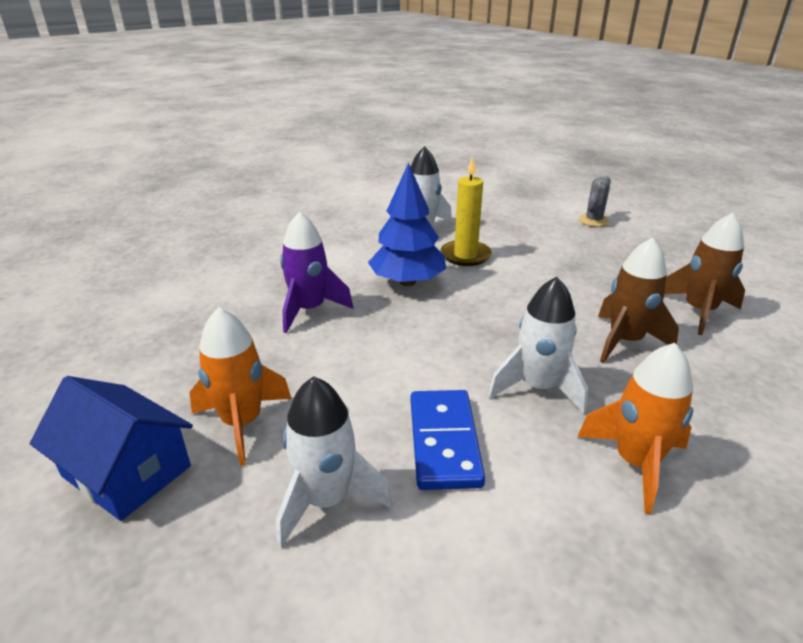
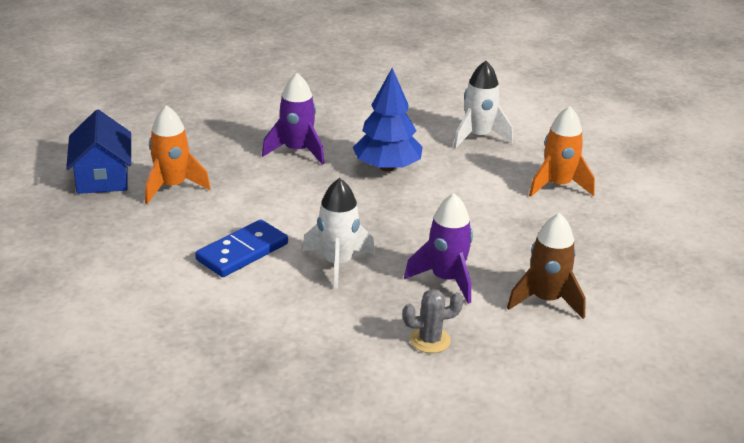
camera: 45 degrees right, 0 degrees up
(326, 500) = (155, 237): white rocket -> none
(465, 255) = (464, 172): yellow candle -> none
(593, 220) = (638, 204): grey cactus -> grey cactus (430, 340)
(625, 341) = (446, 279): brown rocket -> purple rocket
(635, 463) = (311, 320): orange rocket -> orange rocket (557, 185)

